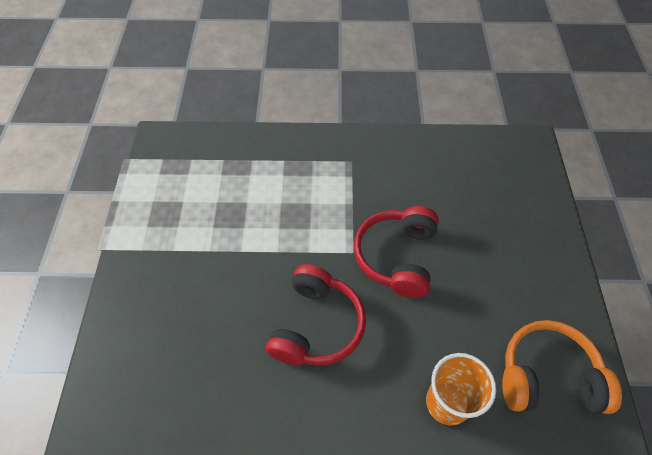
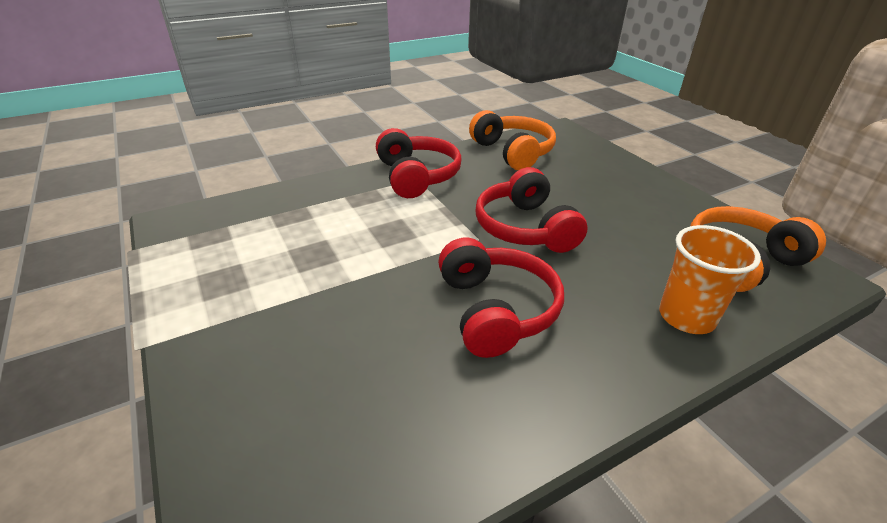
camera: 30 degrees left, 20 degrees down
(352, 158) = (416, 176): none -> red headphones
(457, 159) = (512, 152): none -> orange headphones

